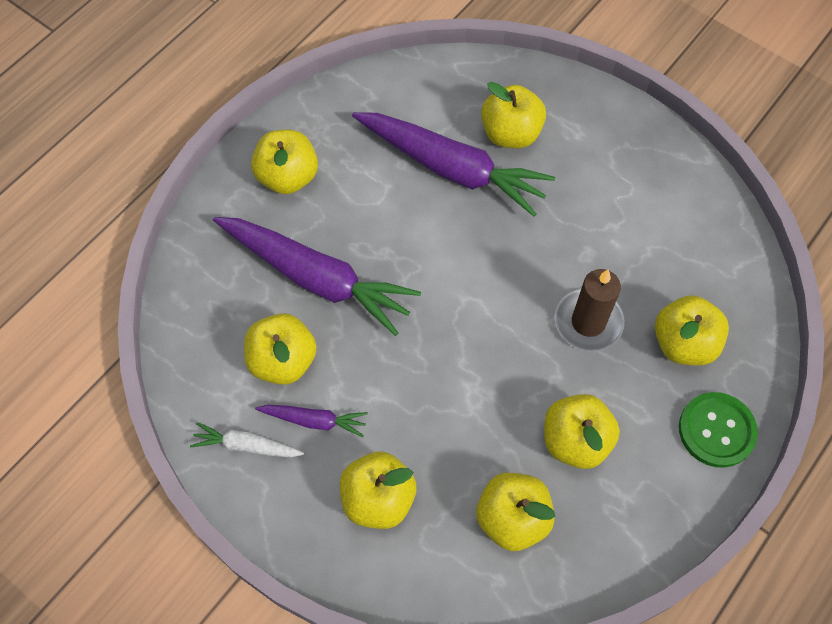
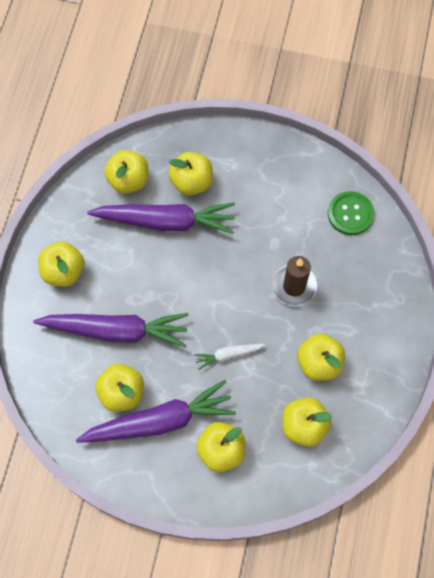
camera: 25 degrees left, 5 degrees up
(246, 446) = (126, 455): white carrot -> white carrot (228, 355)
(314, 421) = (160, 421): purple carrot -> purple carrot, size x2.14
(683, 343) = (355, 275): yellow apple -> yellow apple (129, 180)
(716, 430) = (395, 320): green button -> green button (350, 214)

